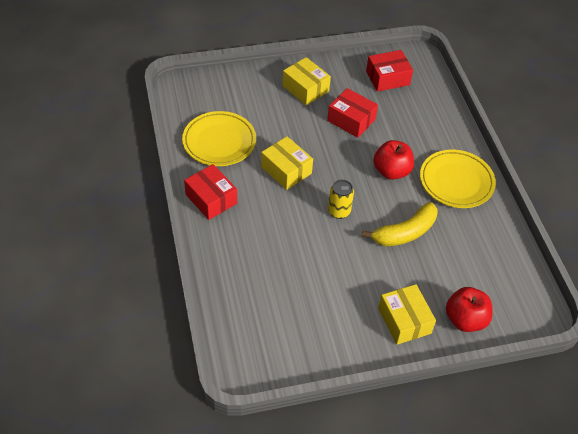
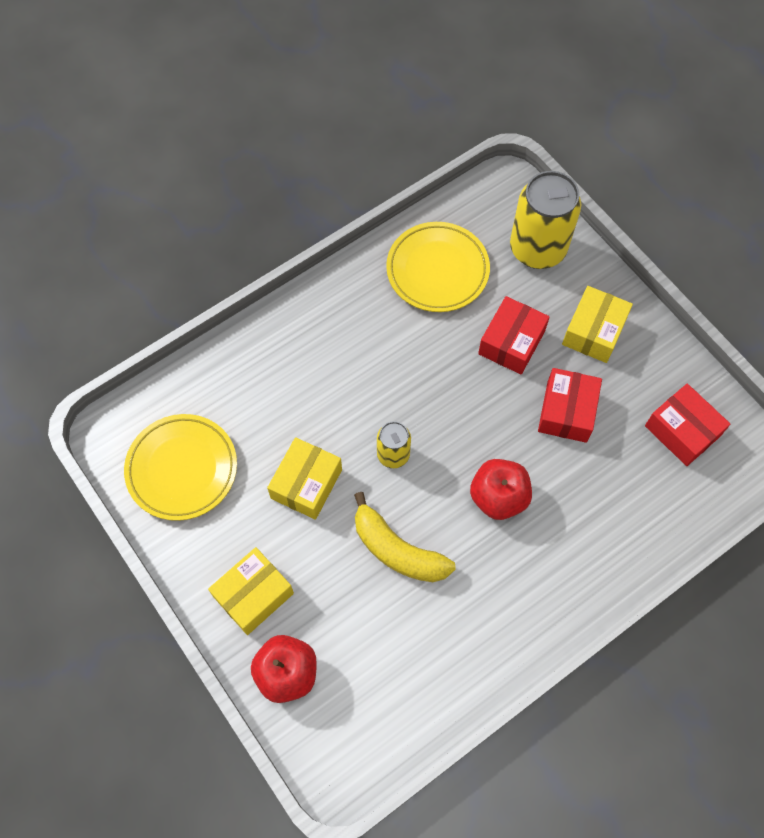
camera: 70 degrees right, 15 degrees up
(211, 199) = (340, 301): red box -> red box (511, 342)
(234, 90) = (537, 249): none -> yellow can
(286, 170) = (431, 365): yellow box -> yellow box (306, 484)
(456, 182) = (525, 591): yellow plate -> yellow plate (182, 469)

